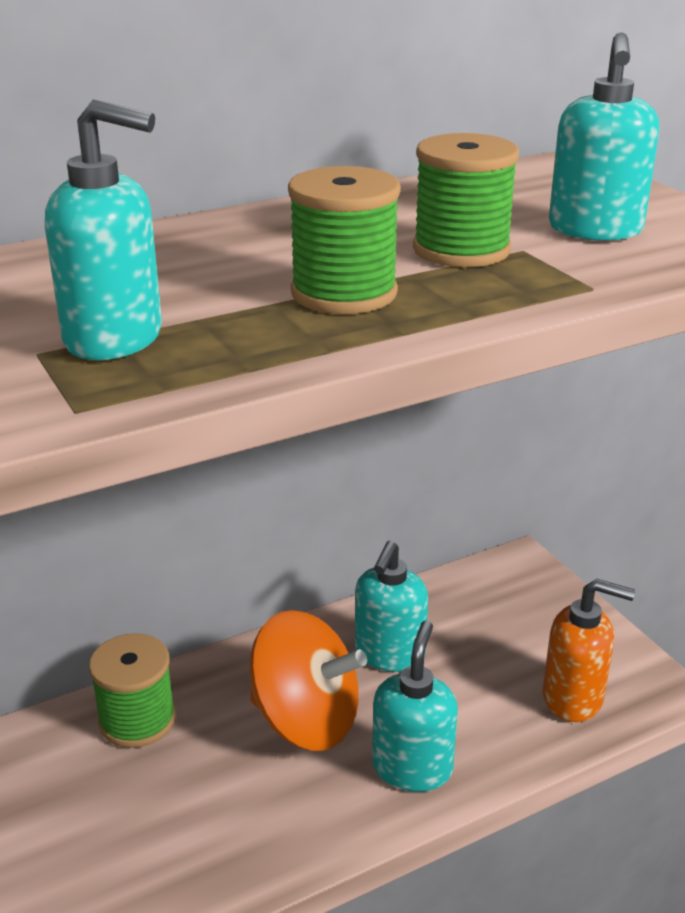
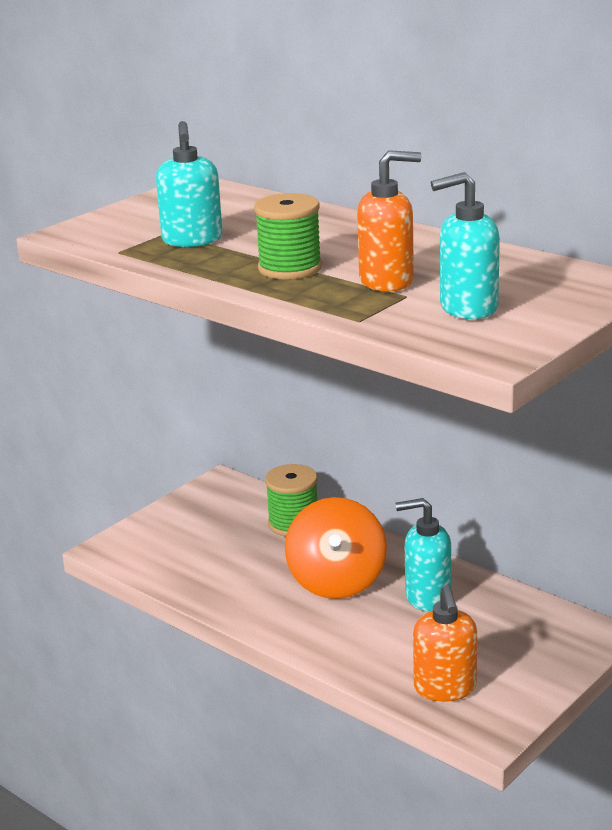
camera: 70 degrees right, 5 degrees down
(412, 767) = (323, 632): turquoise soap dispenser -> none
(461, 250) = (387, 281): green spool -> orange soap dispenser

